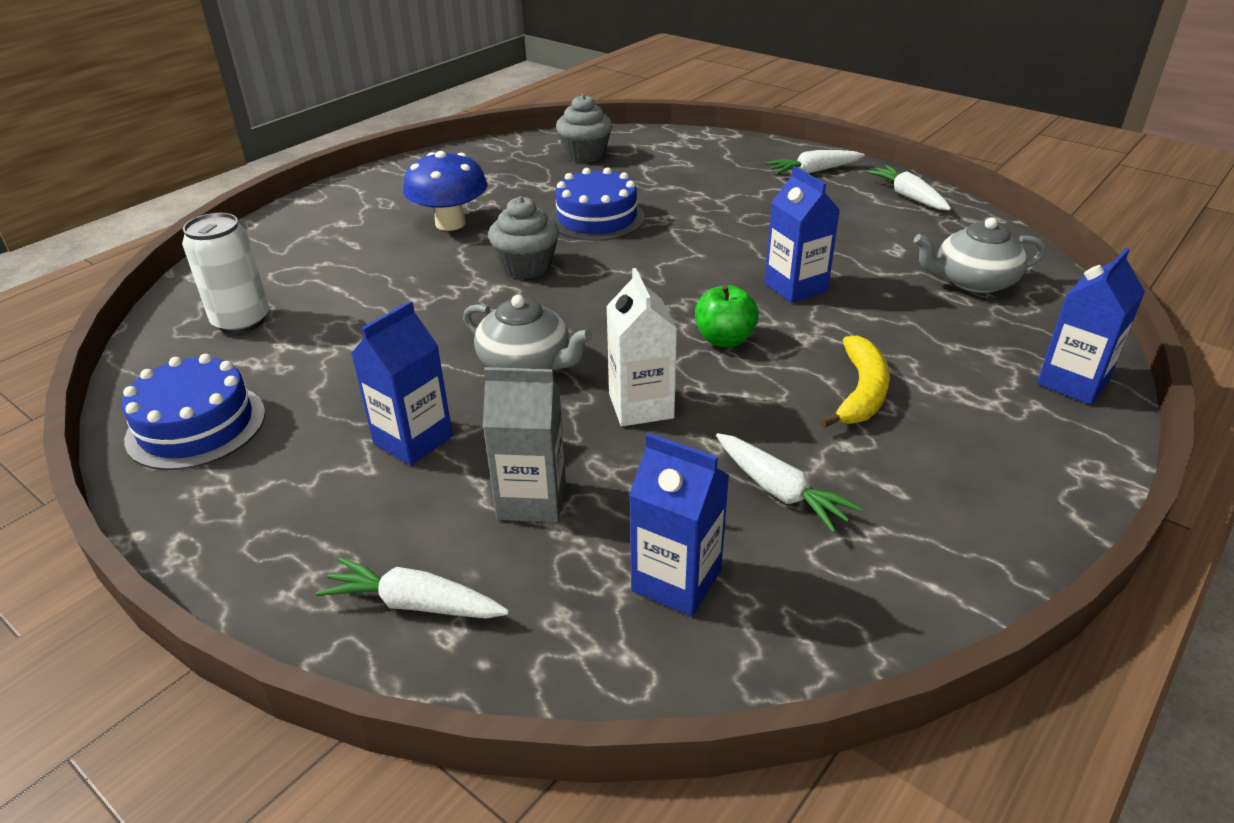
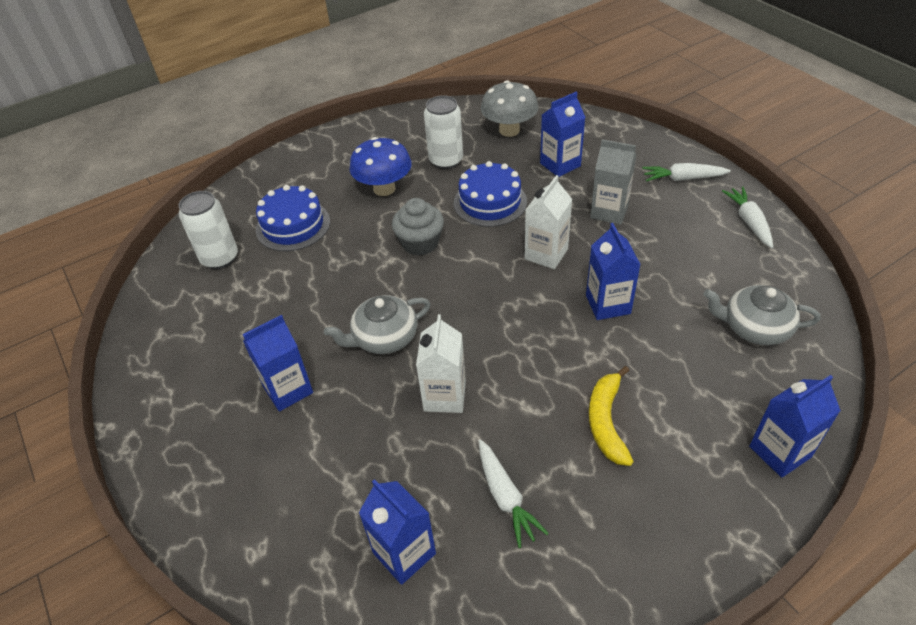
camera: 20 degrees right, 10 degrees up
(196, 426) = (166, 345): blue cake -> blue cake (293, 225)
(414, 604) = (243, 524): white carrot -> none
(519, 189) = (446, 160): none -> white can
(526, 363) = (384, 338): grey teapot -> grey teapot turned 105 degrees clockwise
(531, 500) = (341, 460): grey carton -> grey carton (609, 212)
(585, 155) = (509, 130): grey cupcake -> grey mushroom
(664, 176) = (560, 165): none -> blue carton
(694, 254) = (546, 254): none -> white carton
(724, 339) = (530, 346): green apple -> none
(860, 392) = (607, 421): yellow banana -> yellow banana turned 150 degrees clockwise

